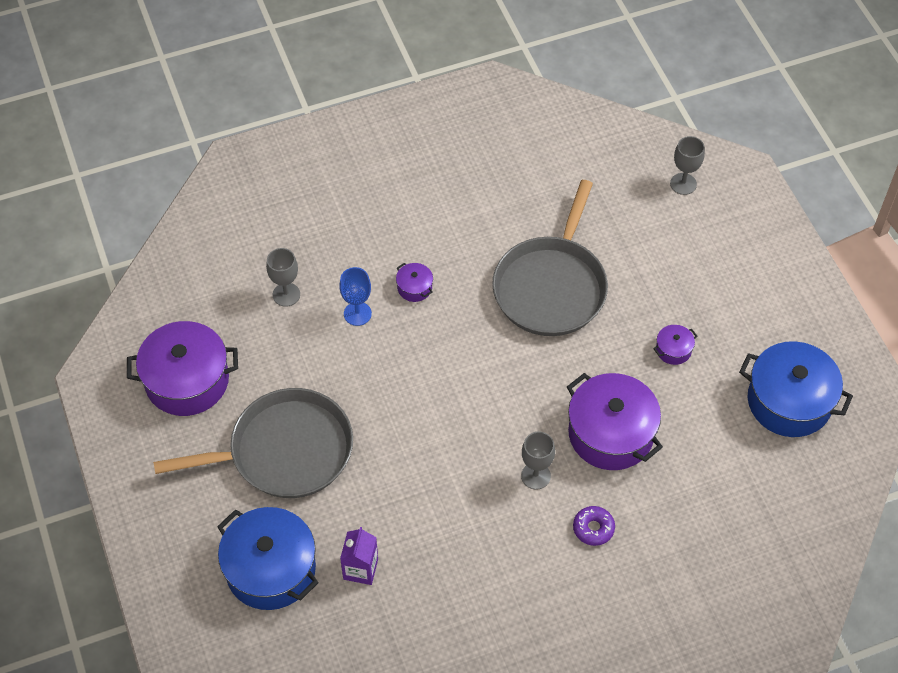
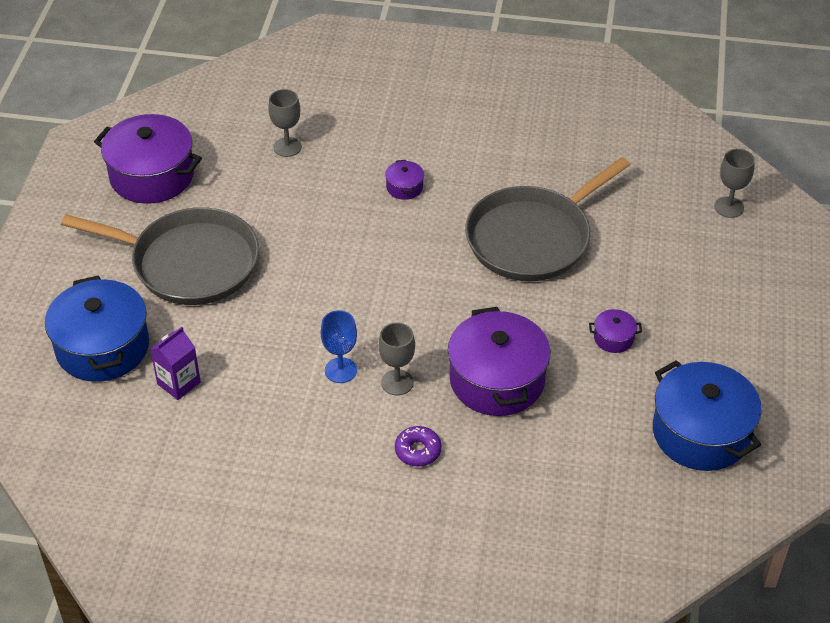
camera: 30 degrees right, 10 degrees down
(357, 313) = (337, 186): blue goblet -> blue goblet (340, 370)

